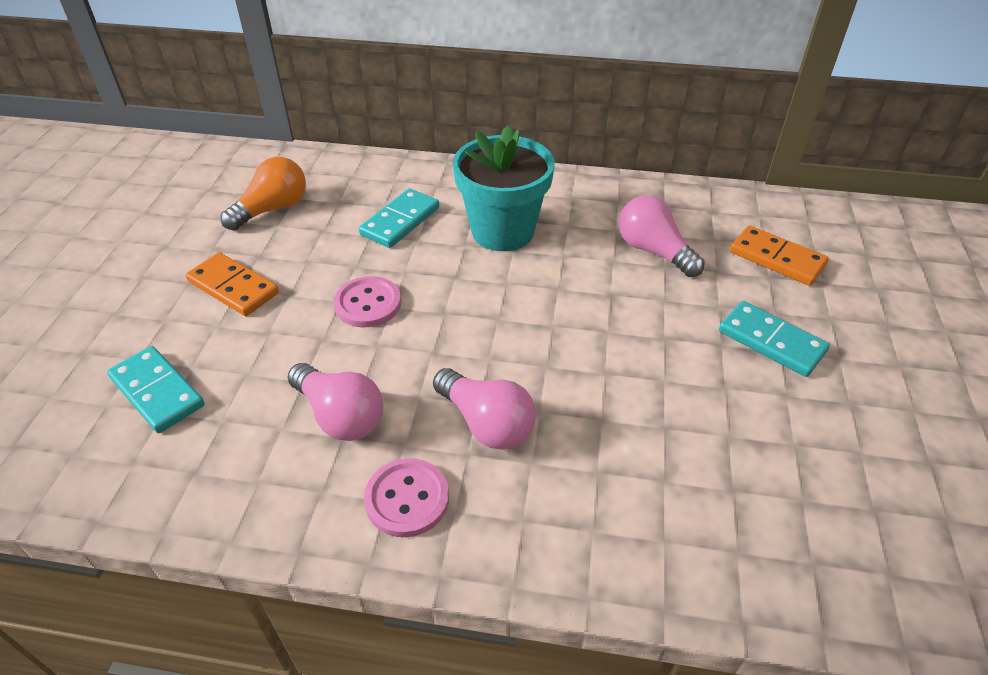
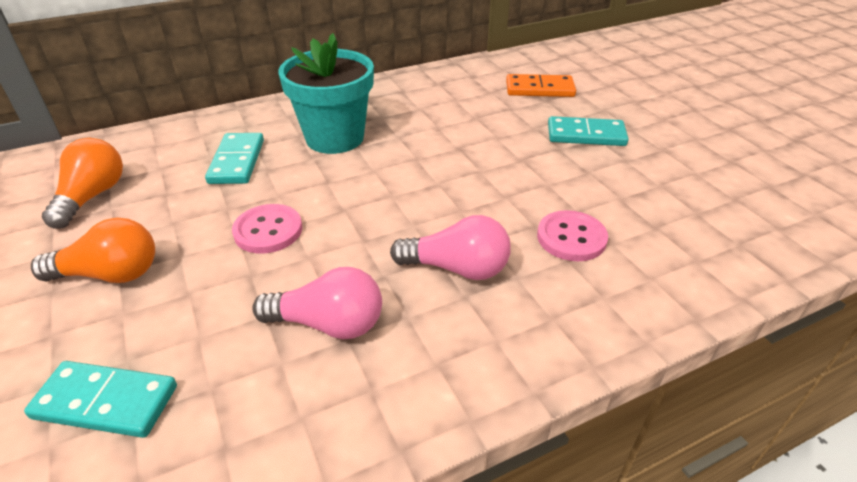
camera: 35 degrees left, 5 degrees down
(233, 287) = (110, 274): orange domino -> orange light bulb
(407, 499) = (451, 353): pink button -> pink button (571, 238)
(653, 251) = (459, 112): pink light bulb -> none

